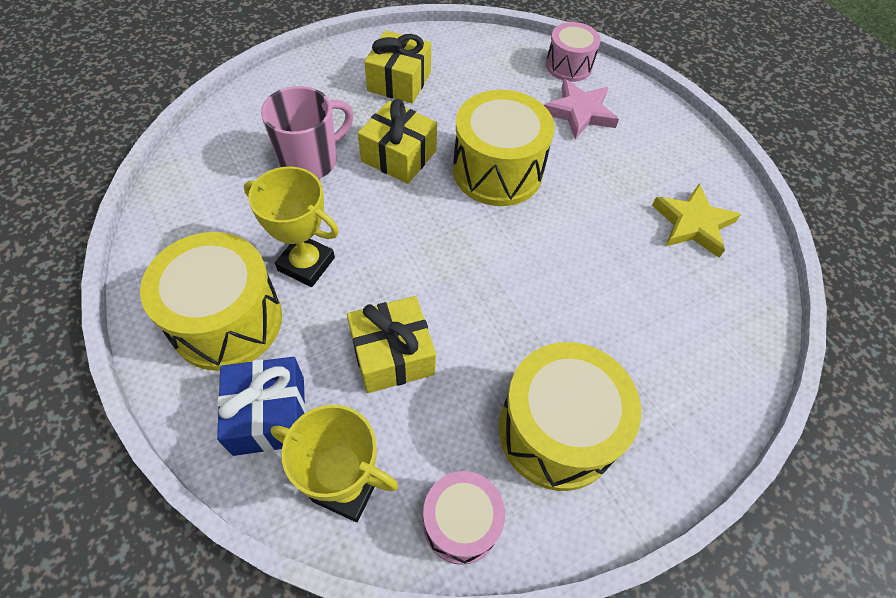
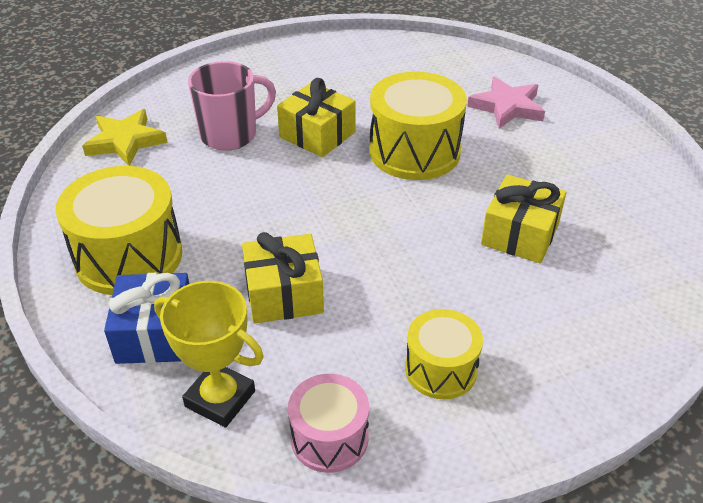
camera: 10 degrees right, 15 degrees down
(306, 264) = (212, 216): yellow trophy -> none
(399, 81) = (328, 75): yellow gift -> yellow gift (520, 234)
(556, 431) = (441, 369): yellow drum -> yellow drum, size x0.60
(568, 66) = (502, 68): pink drum -> none
(693, 224) = (613, 205): yellow star -> yellow star (125, 141)

